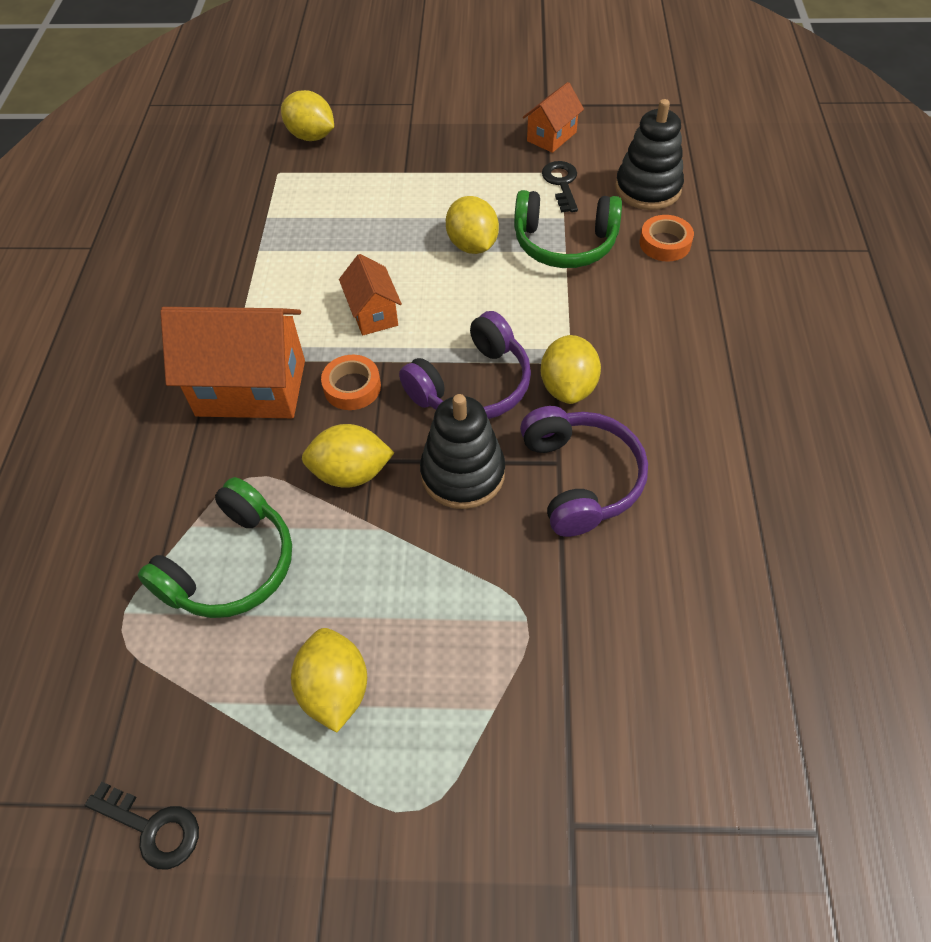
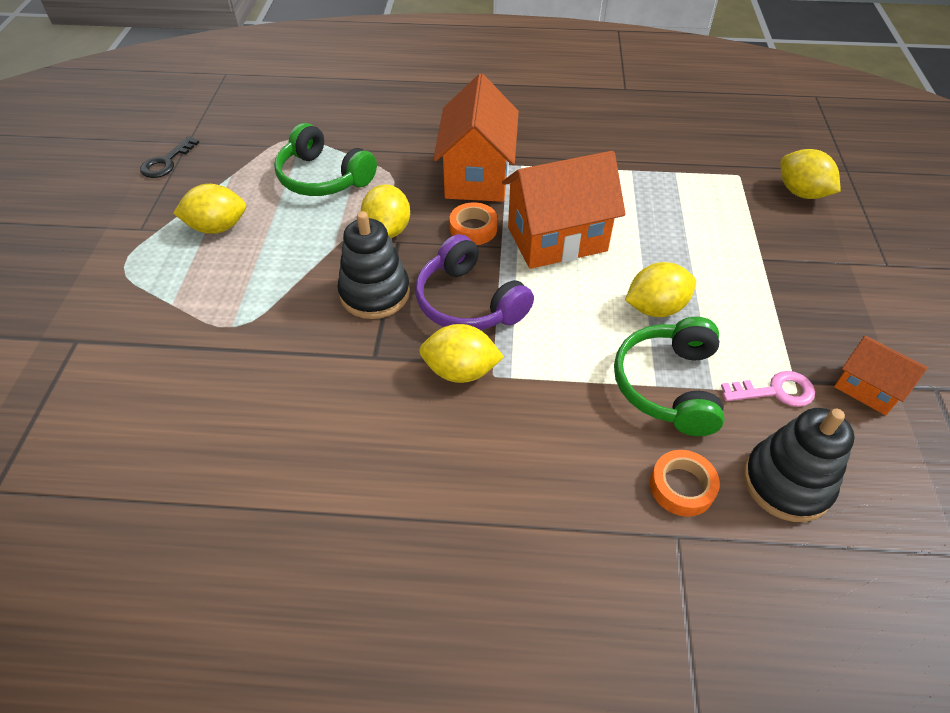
camera: 90 degrees right, 5 degrees down
(311, 136) = (801, 193): yellow lemon -> yellow lemon turned 75 degrees counterclockwise
(373, 313) = (557, 239): orange house -> orange house, size x1.88
(561, 183) = (775, 391): black key -> pink key
(580, 479) = (354, 371): purple headphones -> none

